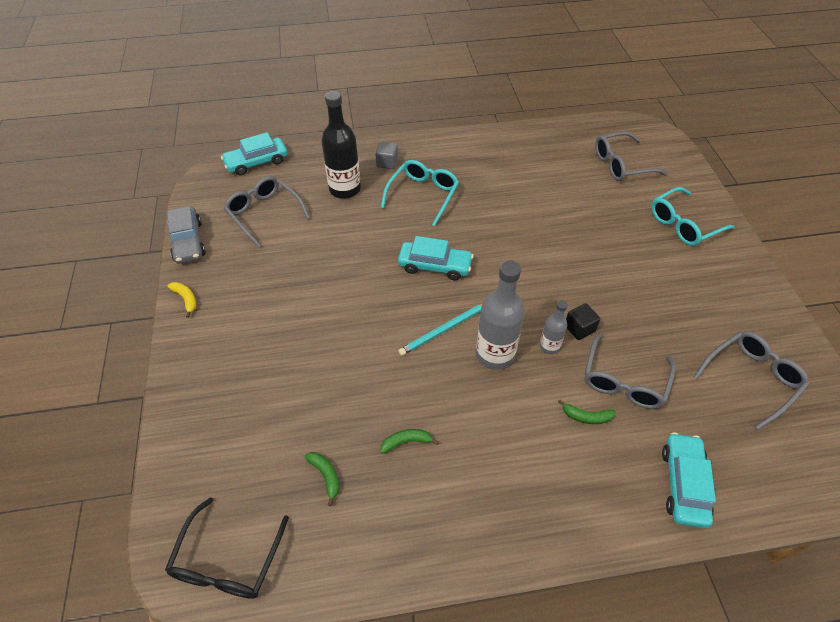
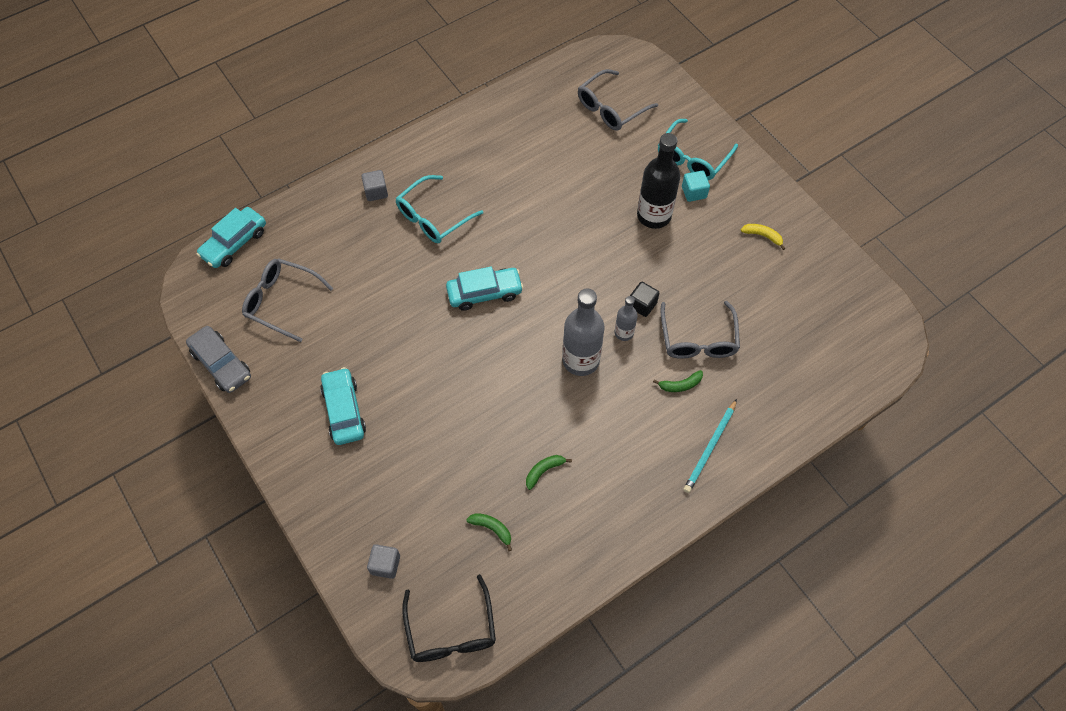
camera: 25 degrees left, 10 degrees up
(186, 299) = (261, 425): yellow banana -> yellow banana (762, 236)
(208, 464) = (385, 565): none -> grey cube
(345, 189) = (349, 241): black bottle -> black bottle (654, 215)
(423, 195) = (433, 217): turquoise glasses -> turquoise glasses turned 135 degrees counterclockwise
(444, 330) = (525, 355): turquoise pencil -> turquoise pencil (710, 448)
(673, 252) = (694, 192): none -> turquoise cube
(683, 484) = (775, 409): turquoise car -> turquoise car (344, 410)
(751, 379) = (797, 295): grey glasses -> none

